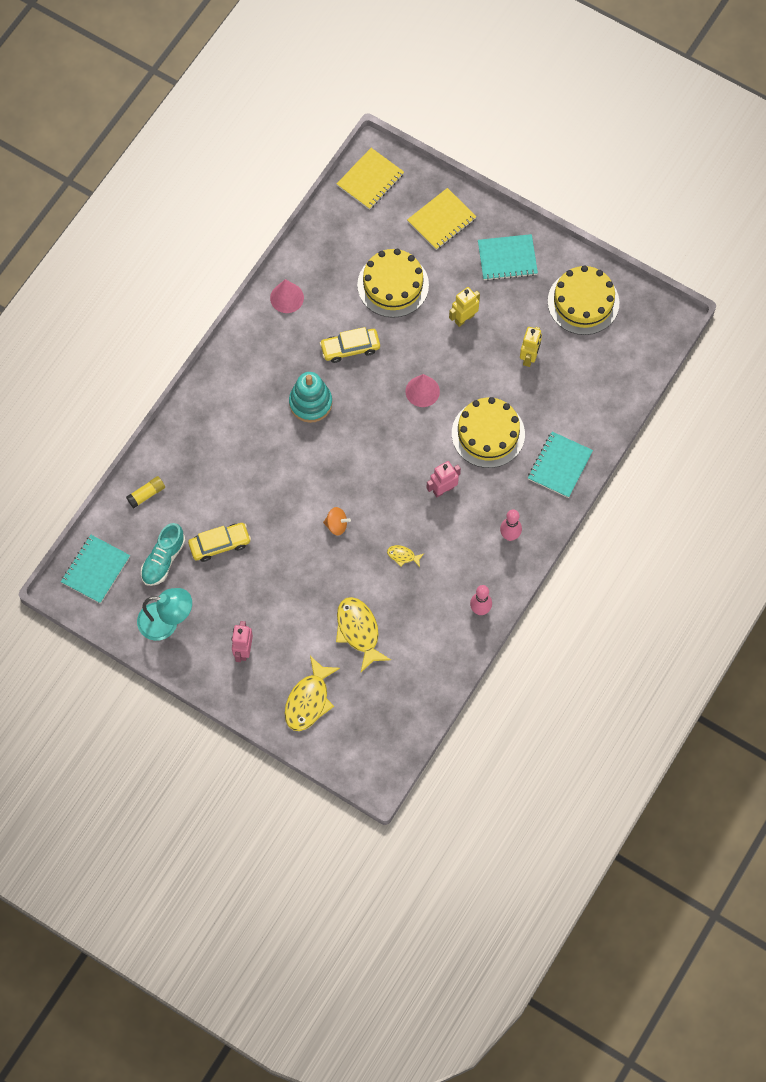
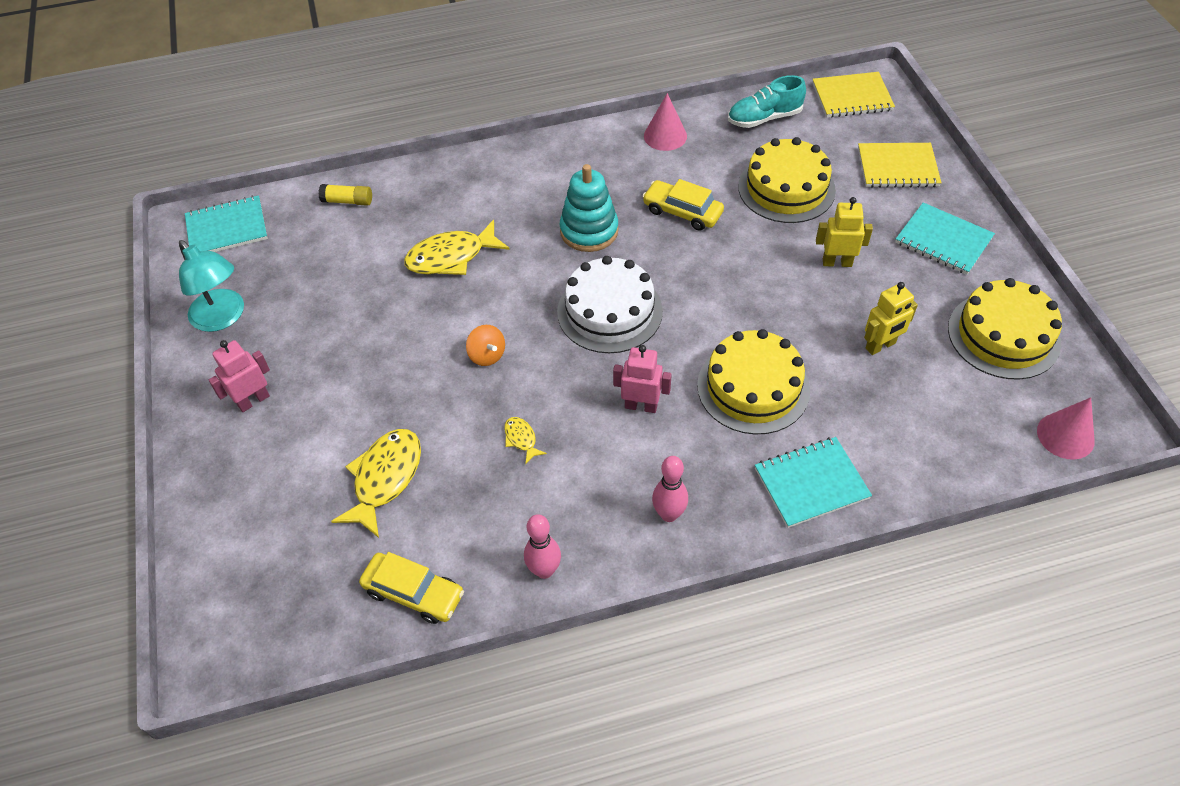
camera: 45 degrees right, 15 degrees down
(163, 560) = (291, 263): turquoise shoe -> turquoise shoe (764, 118)
(220, 544) = (356, 288): yellow car -> yellow car (414, 593)
(309, 700) = (249, 507): yellow fish -> yellow fish (451, 257)
(374, 446) = (609, 311): none -> white cake
(422, 391) = (719, 297): pink cone -> pink cone (1065, 436)

